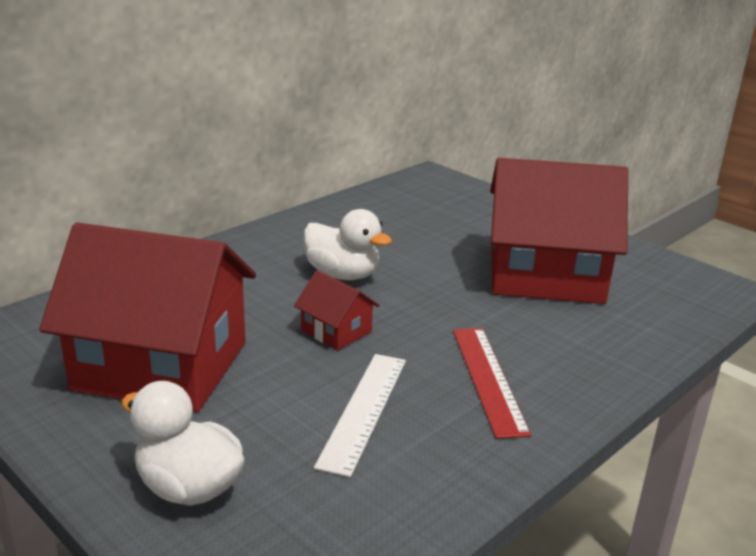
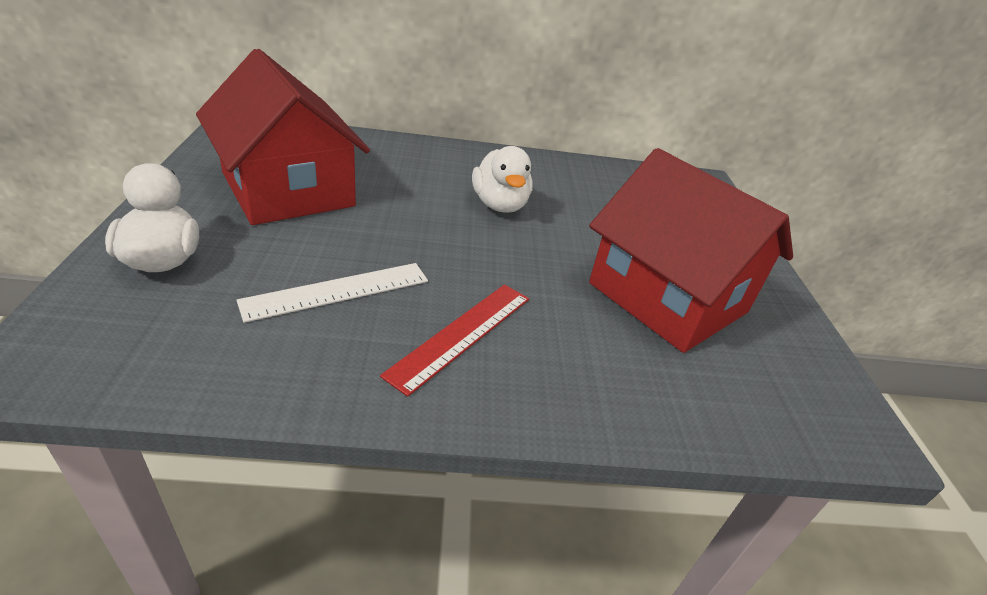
camera: 40 degrees right, 10 degrees up
(336, 331) = (423, 234): red house -> none

